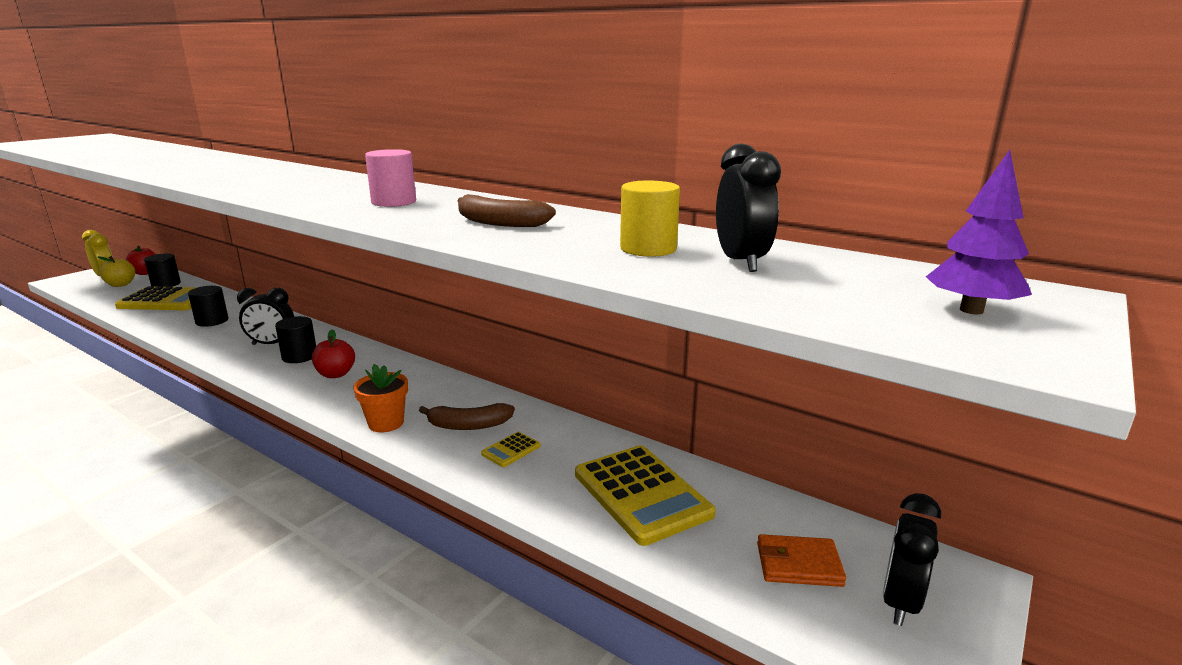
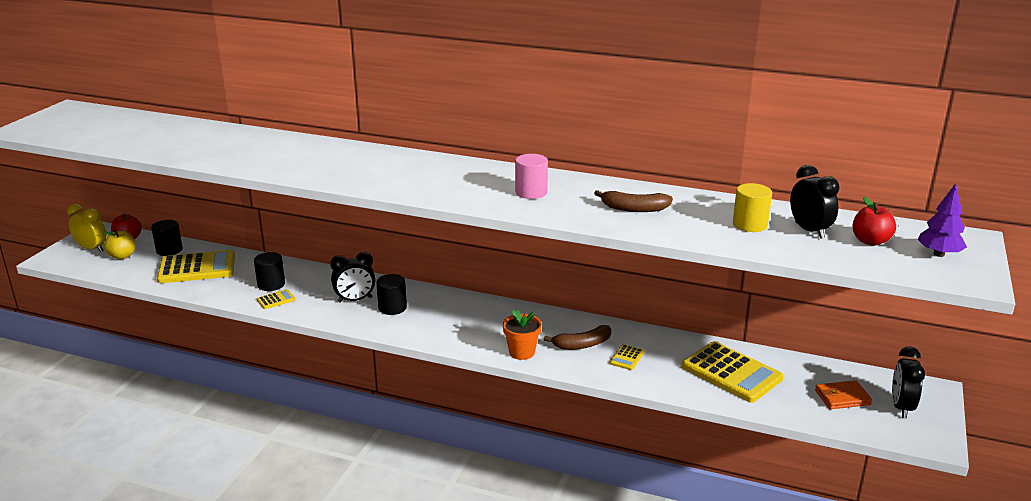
camera: 15 degrees left, 5 degrees up
(197, 335) = (276, 300): none -> yellow calculator
(336, 374) = (440, 319): red apple -> red apple (870, 241)

